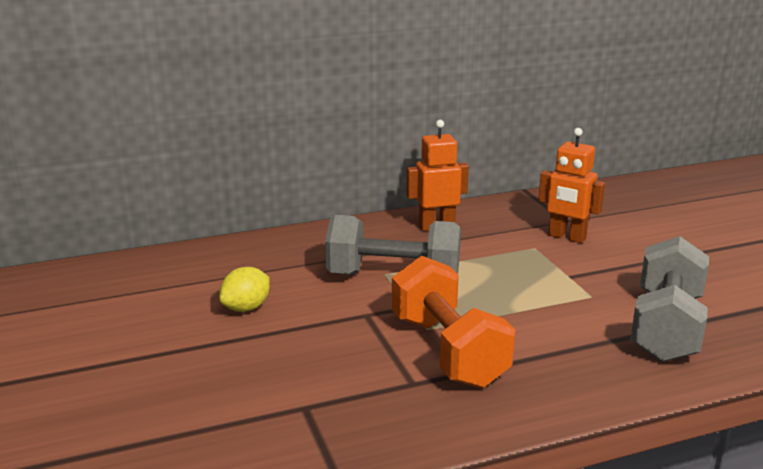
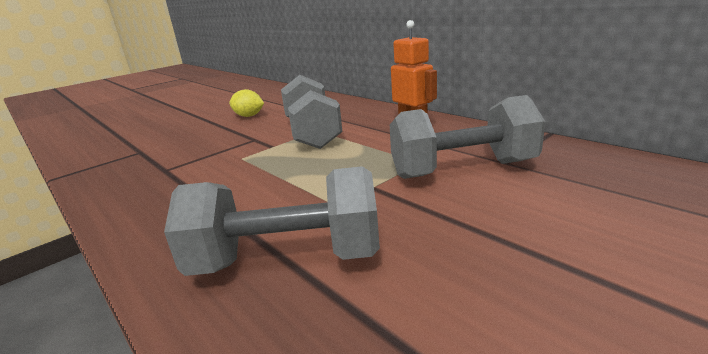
camera: 70 degrees right, 0 degrees up
(448, 351) = (209, 170): orange dumbbell -> none
(566, 237) = (462, 169): orange robot -> grey dumbbell

